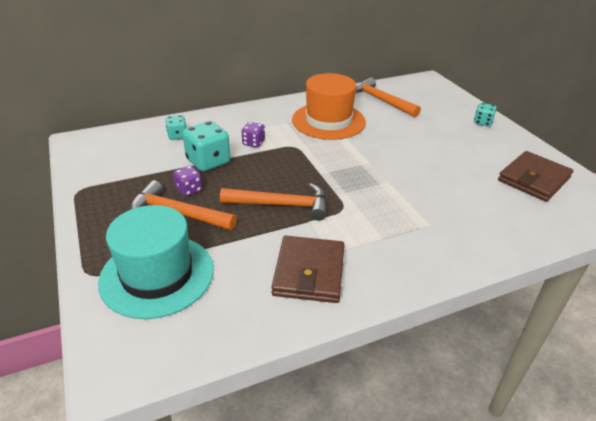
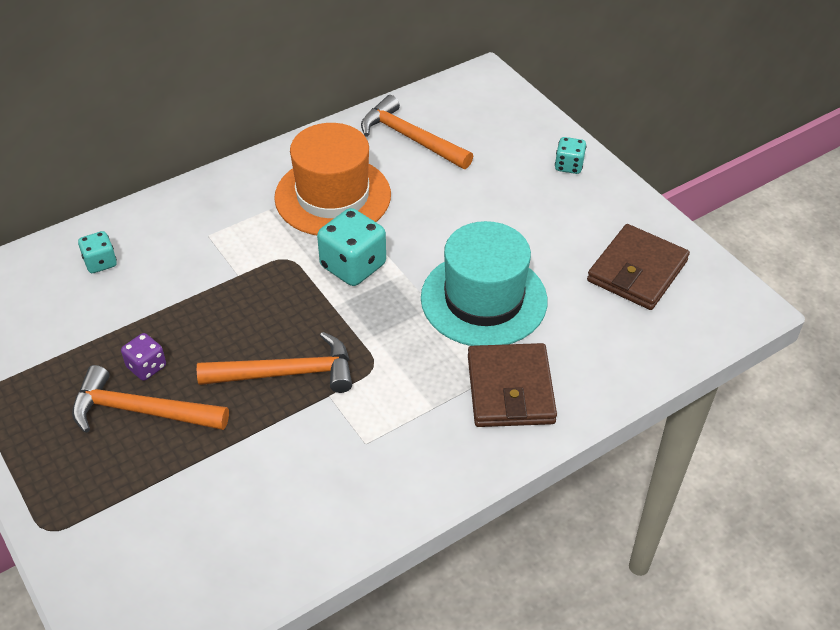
camera: 10 degrees left, 10 degrees up
(157, 275) = (140, 516): turquoise hat -> turquoise hat (483, 299)
(208, 161) = (162, 308): turquoise dice -> turquoise dice (353, 266)
(253, 143) = (223, 260): purple dice -> none
(309, 272) = (341, 478): brown wallet -> brown wallet (510, 389)

